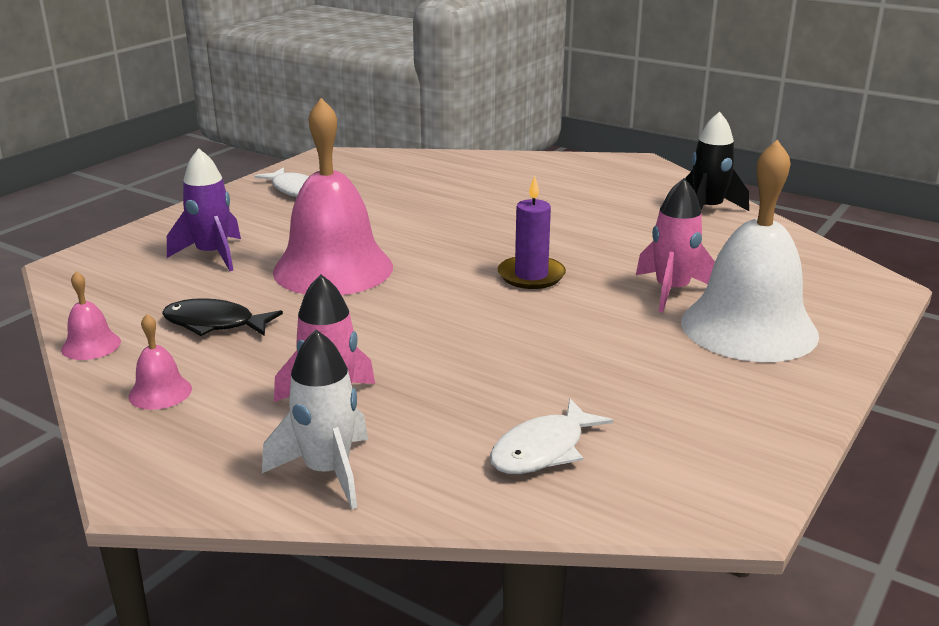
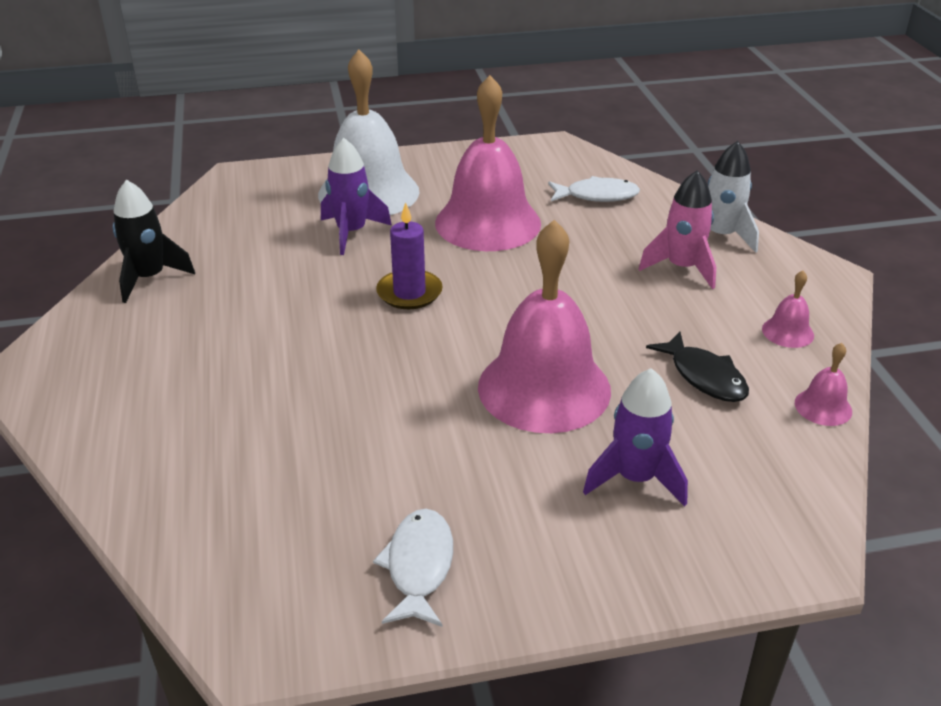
camera: 135 degrees left, 10 degrees up
(589, 356) = (488, 223): none -> pink bell
(671, 291) = (351, 232): pink rocket -> purple rocket

